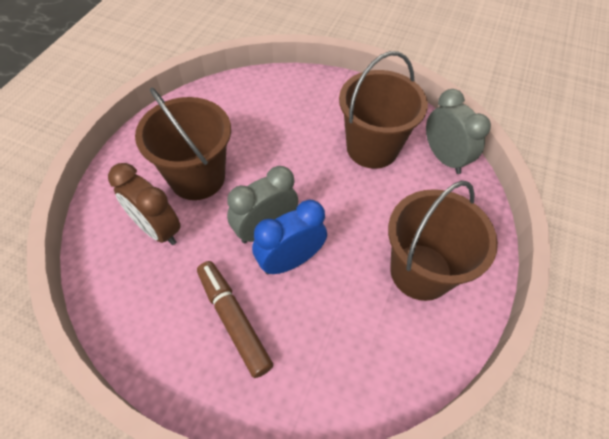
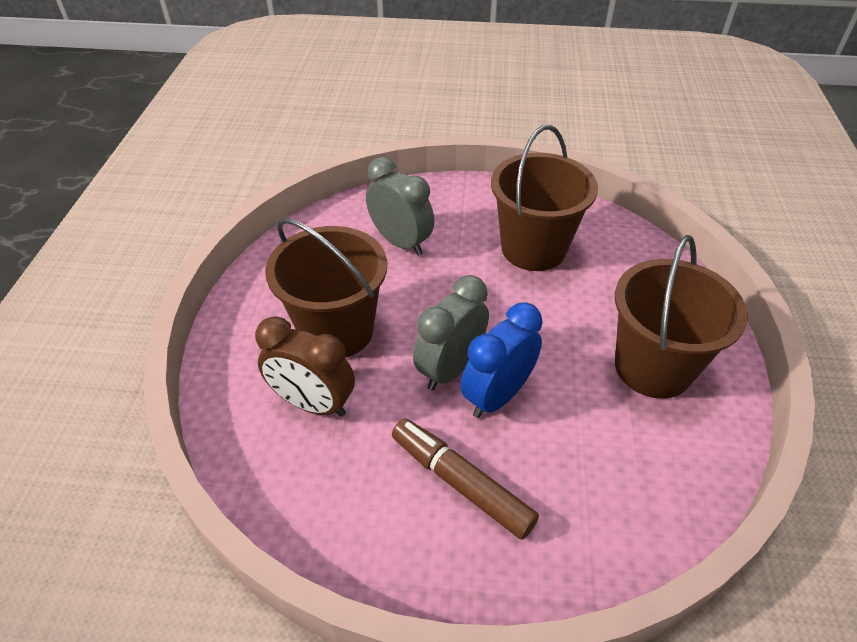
camera: 15 degrees left, 10 degrees down
(444, 158) = (619, 241): grey clock -> grey clock (401, 242)

